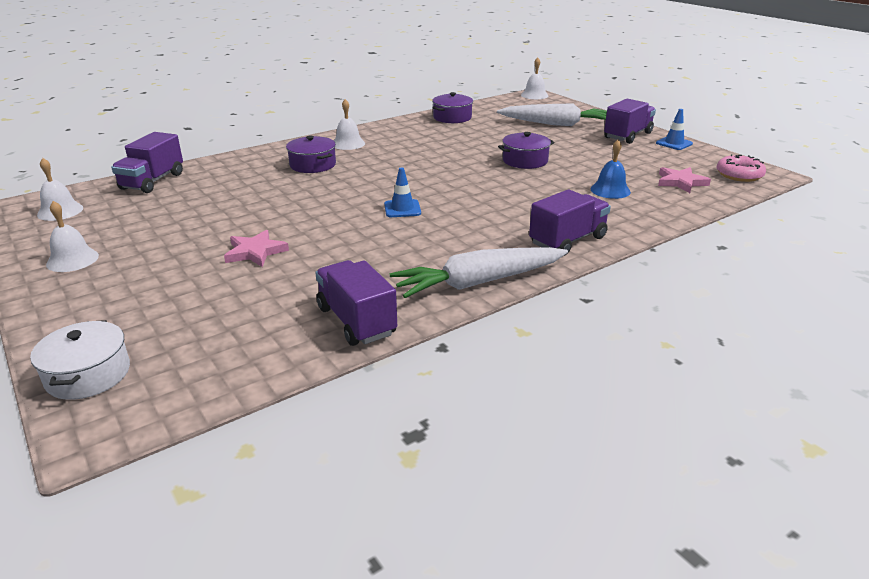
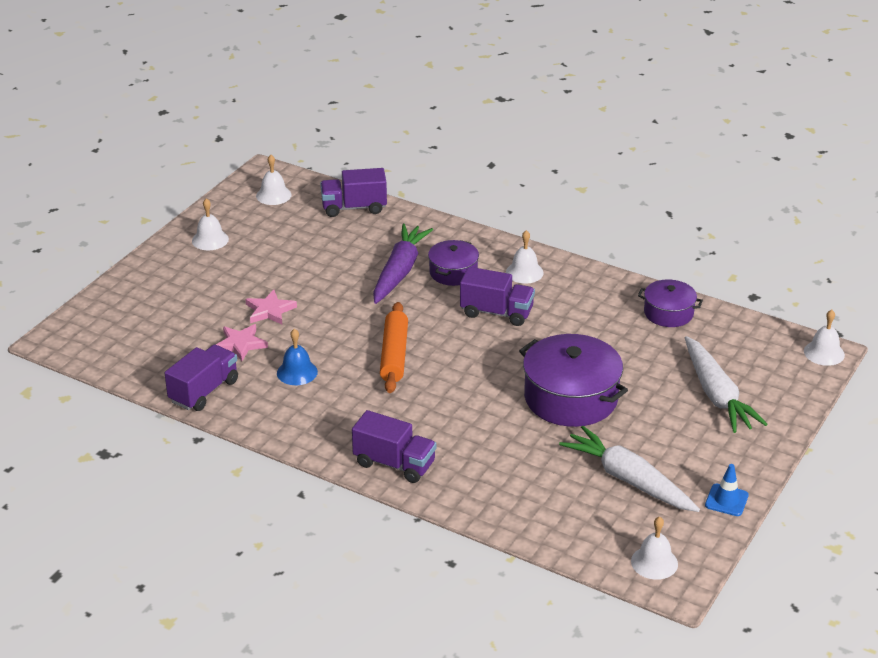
camera: 65 degrees right, 5 degrees up
(88, 374) = (95, 314): white pot -> none
(280, 183) = (399, 271): none -> purple carrot
(402, 209) = (394, 355): blue traffic cone -> orange rolling pin
(478, 283) = (289, 432): white carrot -> white carrot (628, 480)
(525, 161) = (571, 398): purple pot -> purple pot, size x1.77
(610, 190) = (532, 471): blue bell -> blue bell (297, 372)
(627, 135) = (723, 459): purple truck -> purple truck (496, 312)
(680, 182) = (594, 518): pink star -> pink star (240, 344)
(739, 175) = (654, 562): pink donut -> white bell

